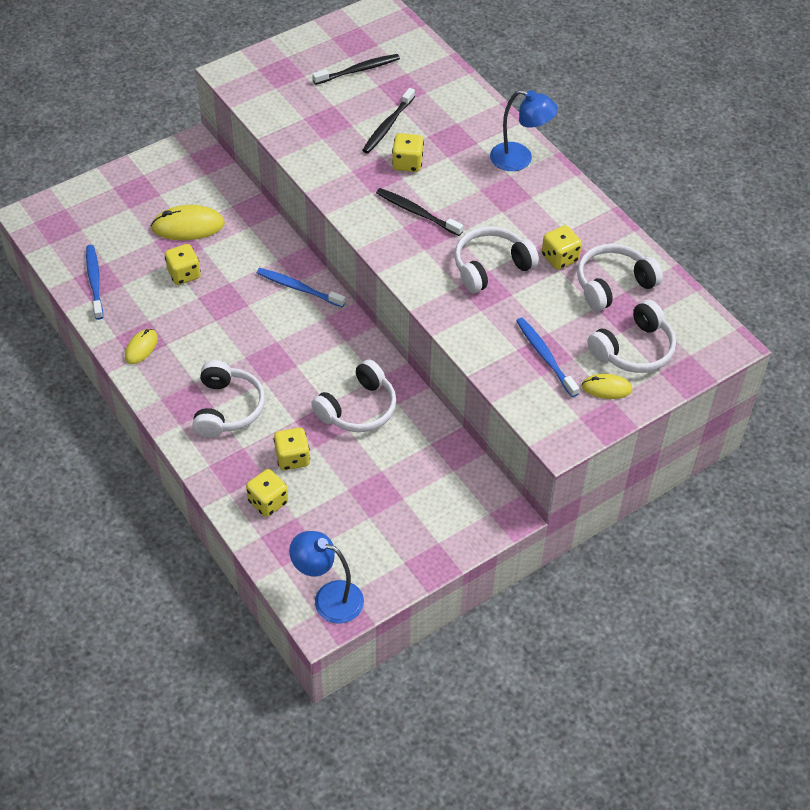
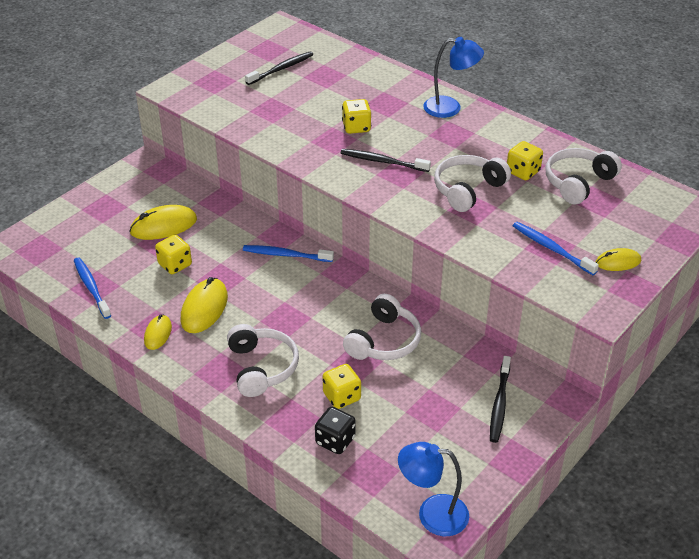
camera: 15 degrees left, 10 degrees down
(195, 330) = (204, 308): none -> yellow mouse
(268, 502) = (335, 441): yellow dice -> black dice
(387, 126) = (326, 104): black toothbrush -> black toothbrush (499, 404)
(633, 349) = (623, 227): white headphones -> none

